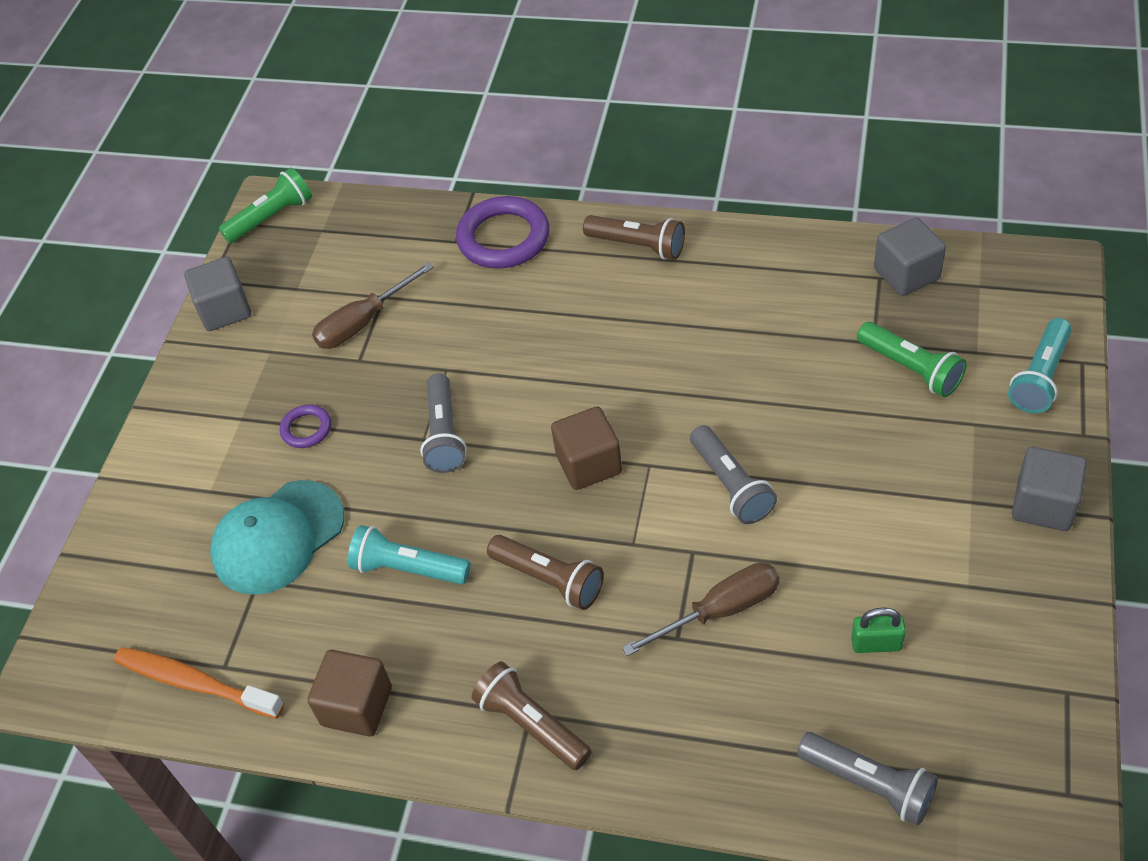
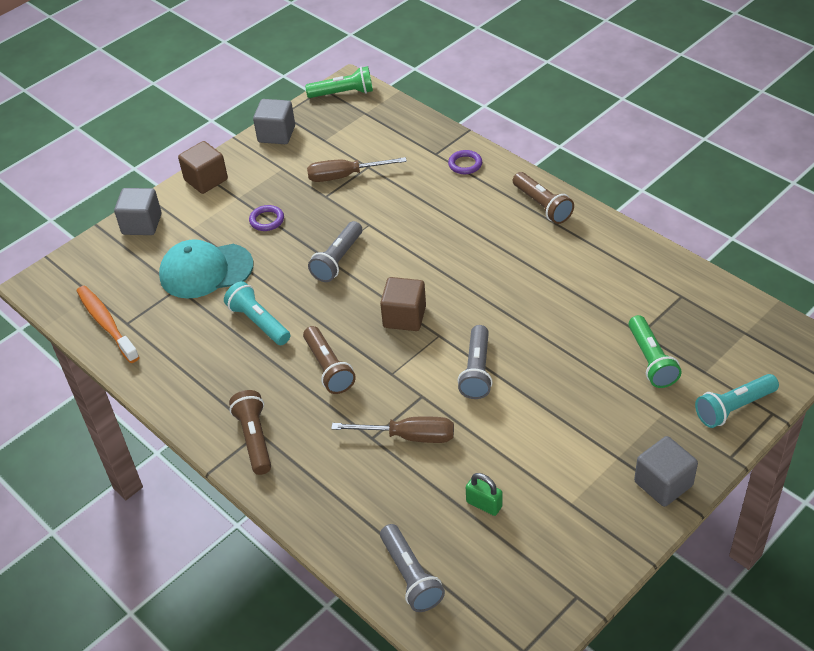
camera: 30 degrees right, 5 degrees down
(357, 706) = (174, 379): brown cube -> brown cube (206, 180)
(503, 238) = (465, 164): purple ring -> purple ring, size x0.50
(906, 274) = (701, 302): grey cube -> grey cube (142, 224)

